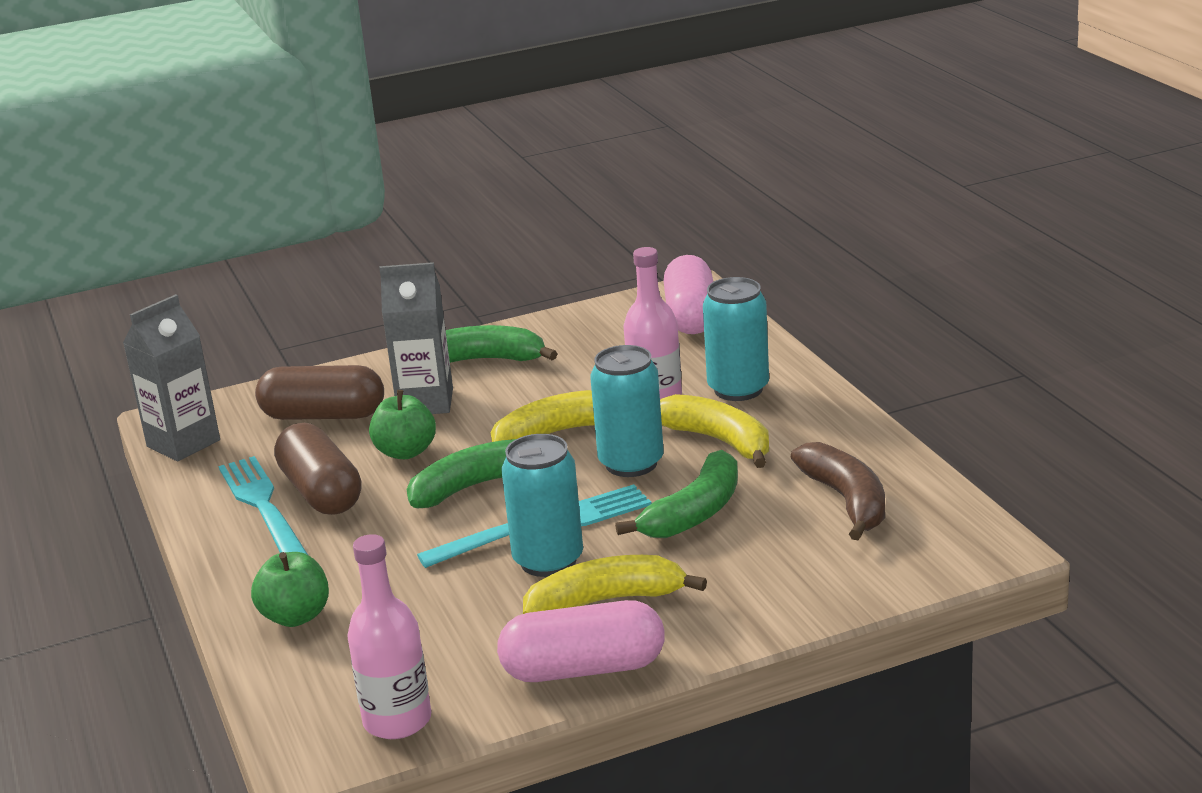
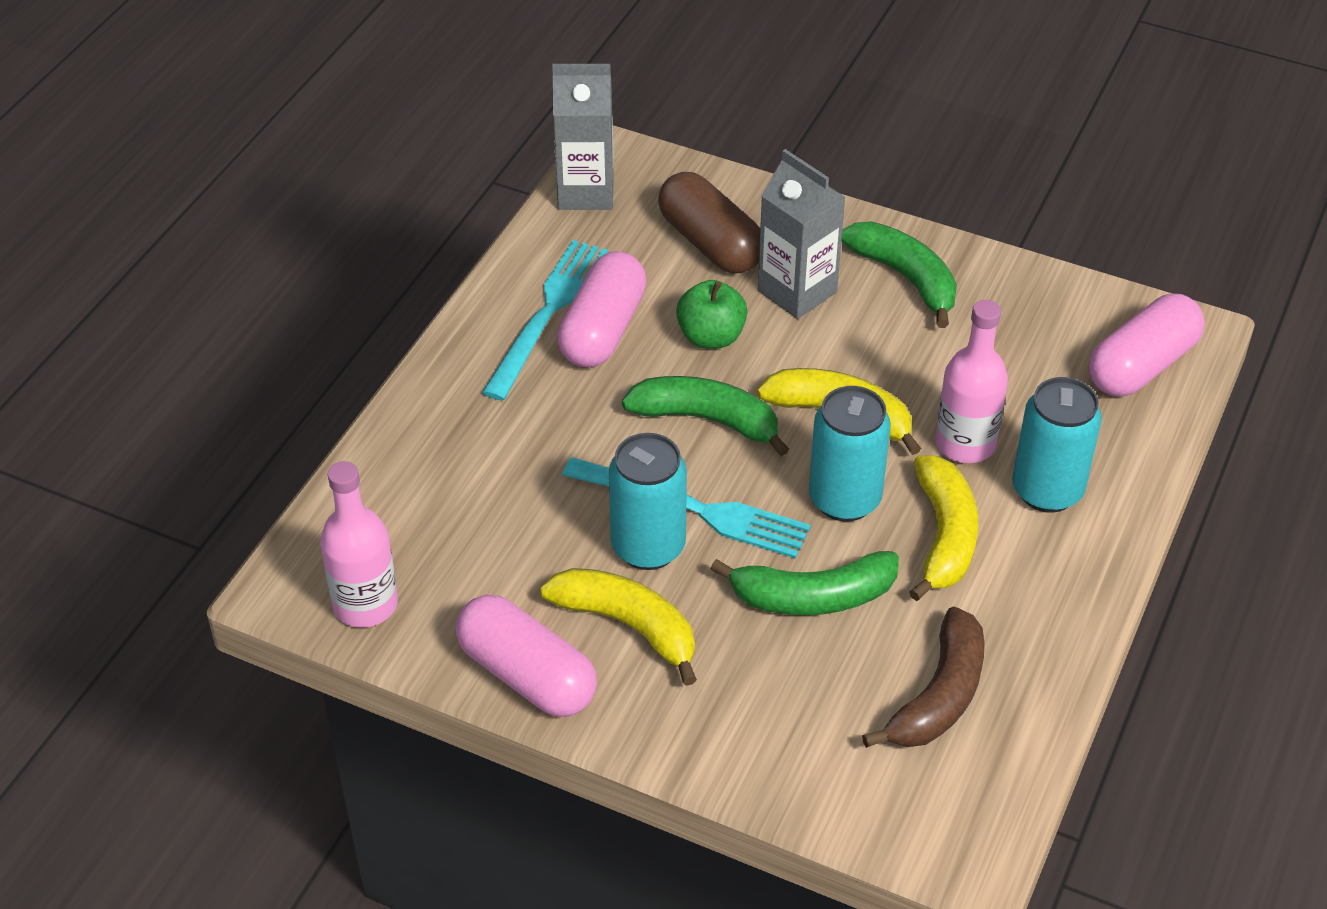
camera: 45 degrees right, 20 degrees up
(296, 616) = (432, 444): green apple -> none
(321, 492) = (603, 330): brown capsule -> pink capsule

